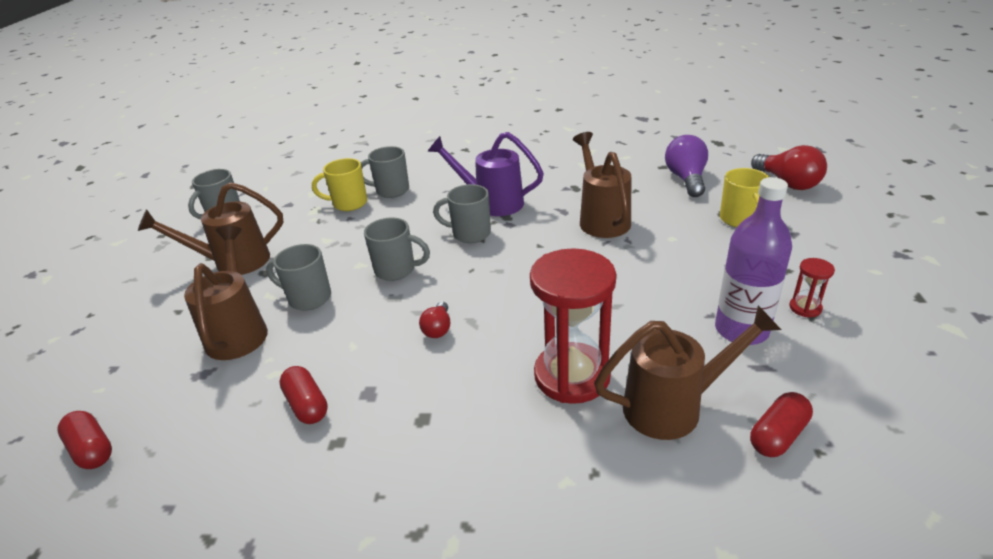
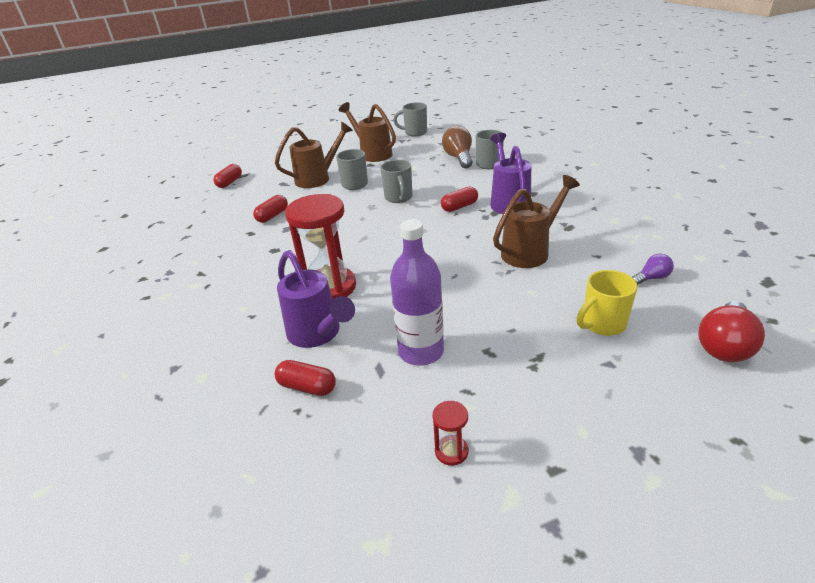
camera: 65 degrees right, 0 degrees up
(348, 203) = (459, 158): yellow mug -> brown light bulb
(438, 329) = (350, 229): red light bulb -> none
(470, 234) = (459, 207): grey mug -> red capsule
(673, 407) = (317, 334): brown watering can -> purple watering can
(686, 179) = (651, 278): purple light bulb -> purple light bulb, size x0.55
(805, 308) = (477, 385): red hourglass -> red hourglass (451, 451)

